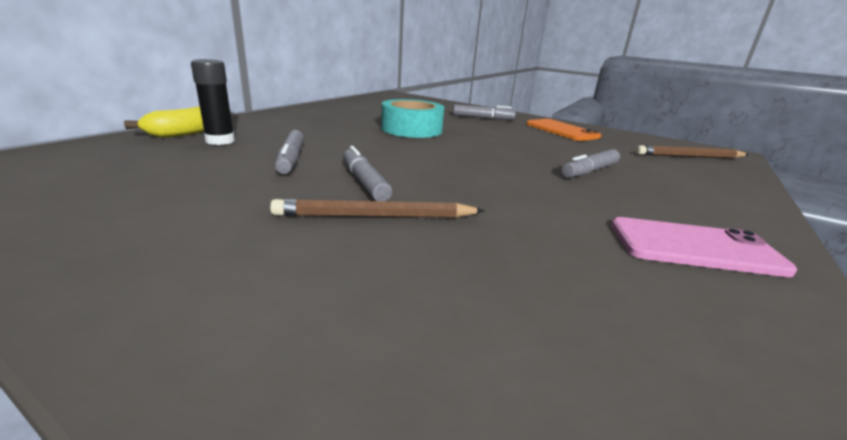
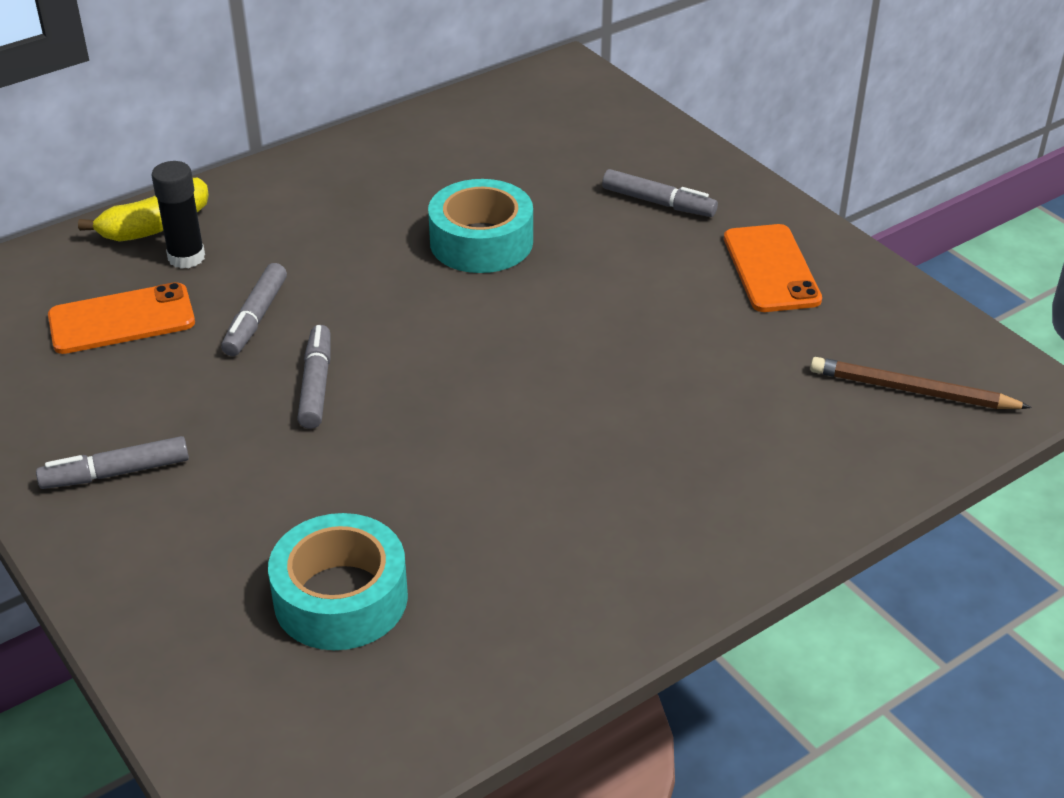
camera: 25 degrees right, 15 degrees up
(173, 167) = (122, 320): none -> orange phone
(375, 216) = (290, 449): brown pencil -> none
(542, 318) = (341, 598): none -> turquoise tape
(589, 171) = (654, 405): grey marker -> grey marker (116, 473)
(694, 247) = (592, 565): pink phone -> none

